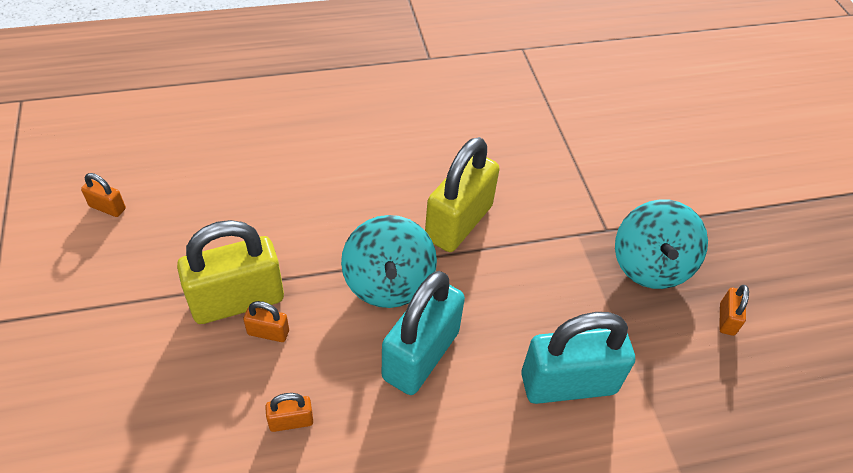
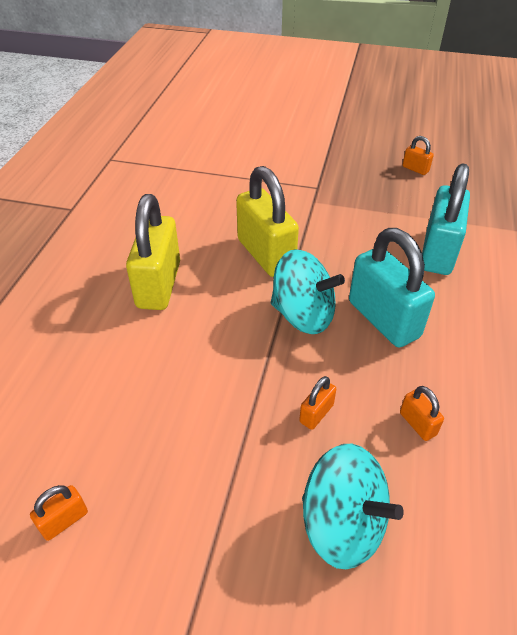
camera: 60 degrees left, 5 degrees down
(237, 300) = (267, 427): yellow padlock -> yellow padlock (159, 285)
(291, 421) = (417, 424): orange padlock -> orange padlock turned 45 degrees counterclockwise
(650, 265) = (358, 181): turquoise spinning top -> turquoise spinning top (343, 524)

